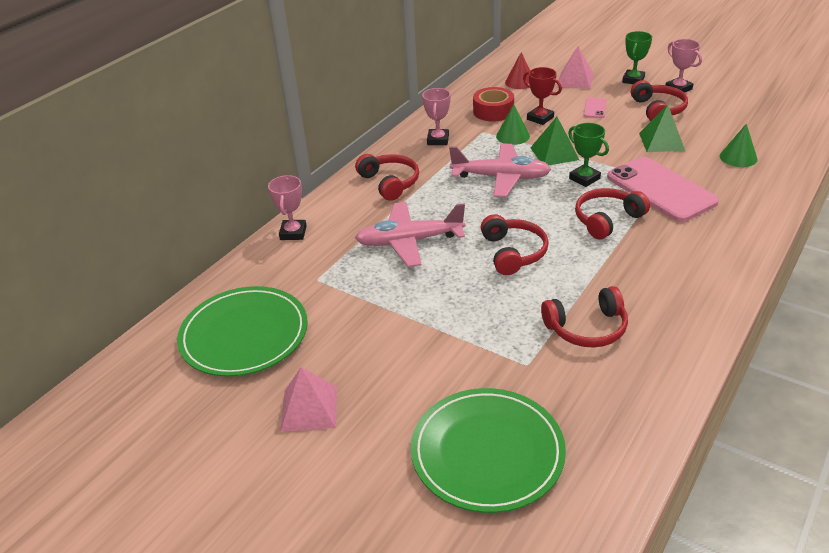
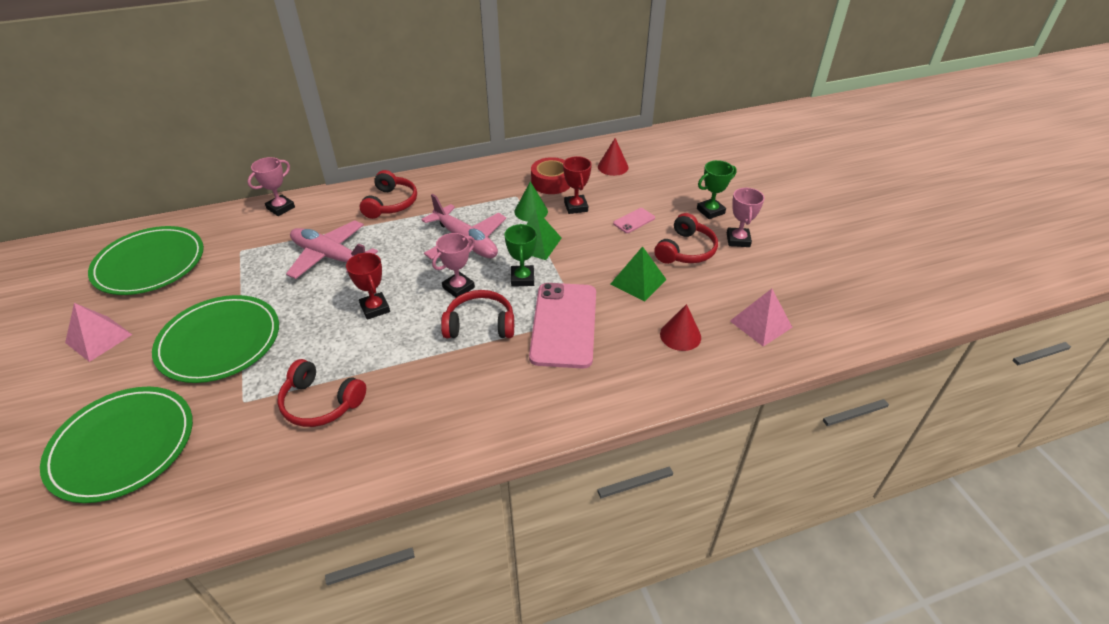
camera: 35 degrees right, 5 degrees up
(428, 344) = (219, 341): none -> green plate
(438, 140) = (474, 186): pink trophy -> pink trophy (458, 288)
(513, 252) = (375, 308): red headphones -> red trophy
(575, 80) = (660, 186): pink pyramid -> pink pyramid (761, 324)
(738, 157) = (680, 335): green cone -> red cone

